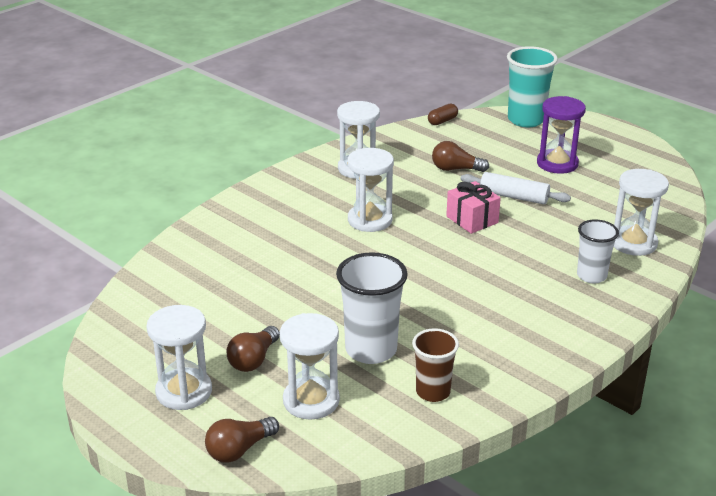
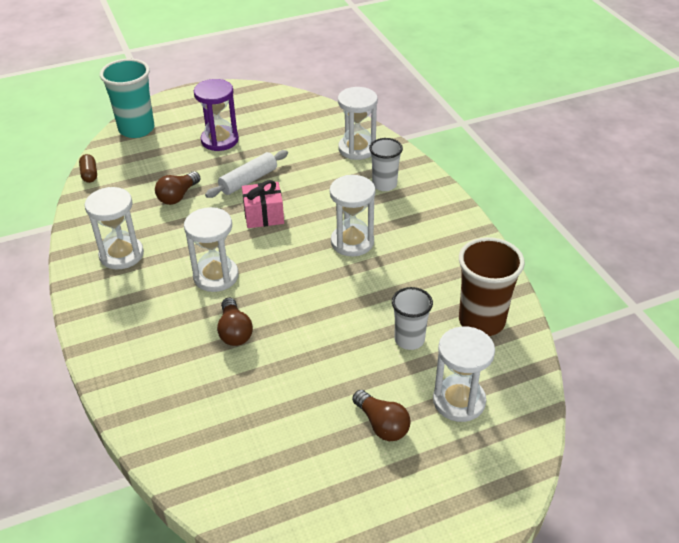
camera: 65 degrees left, 10 degrees up
(184, 391) = (403, 492): white hourglass -> white hourglass (352, 242)
(239, 450) = (504, 471): brown light bulb -> brown light bulb (234, 332)
(371, 350) = (409, 340): white cup -> white cup, size x0.63
(433, 392) = (481, 321): brown cup -> brown cup, size x1.58

